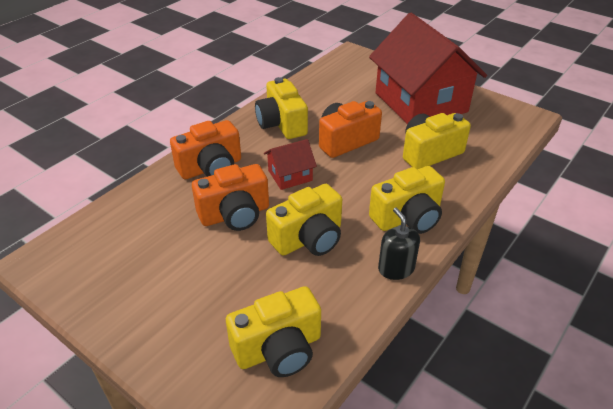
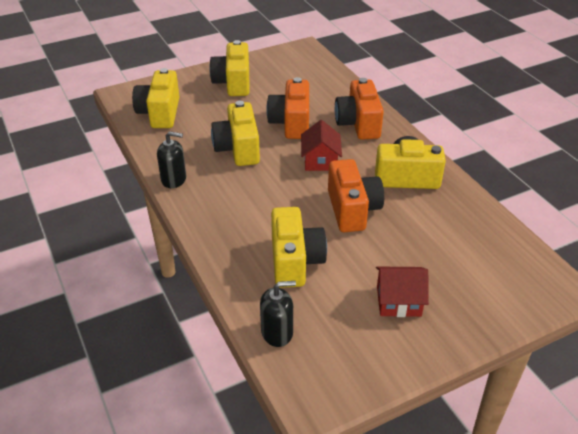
camera: 115 degrees right, 0 degrees up
(408, 218) = (218, 207): yellow camera -> yellow camera (233, 83)
(420, 102) = (398, 301): red house -> red house, size x0.42
(499, 142) = (277, 332): none -> black soap dispenser

